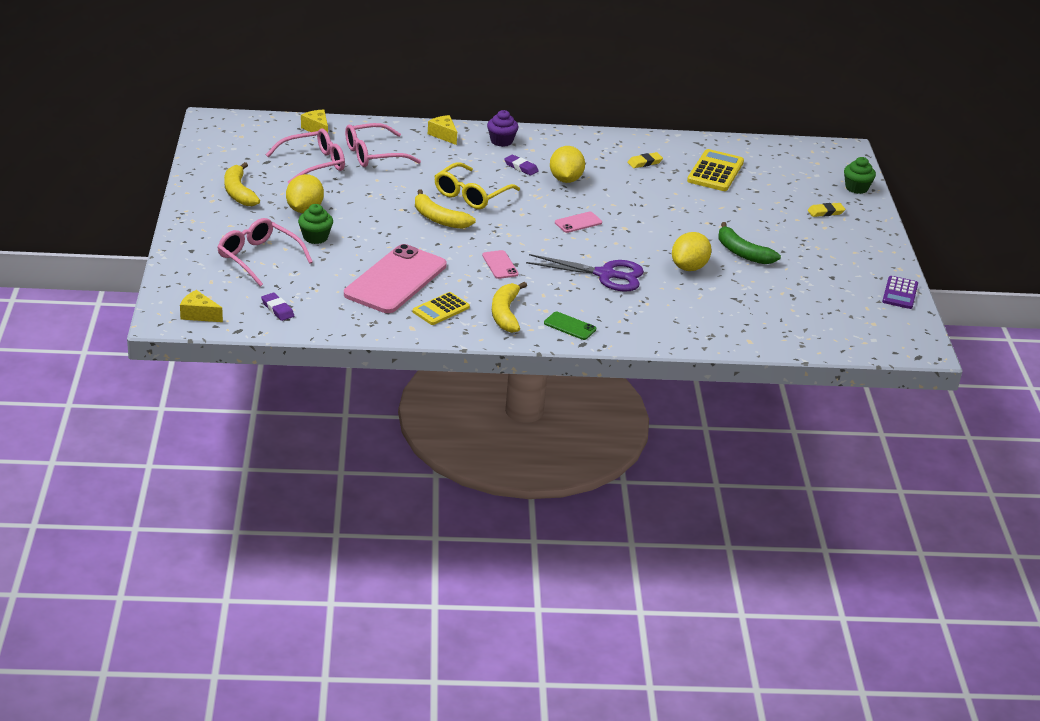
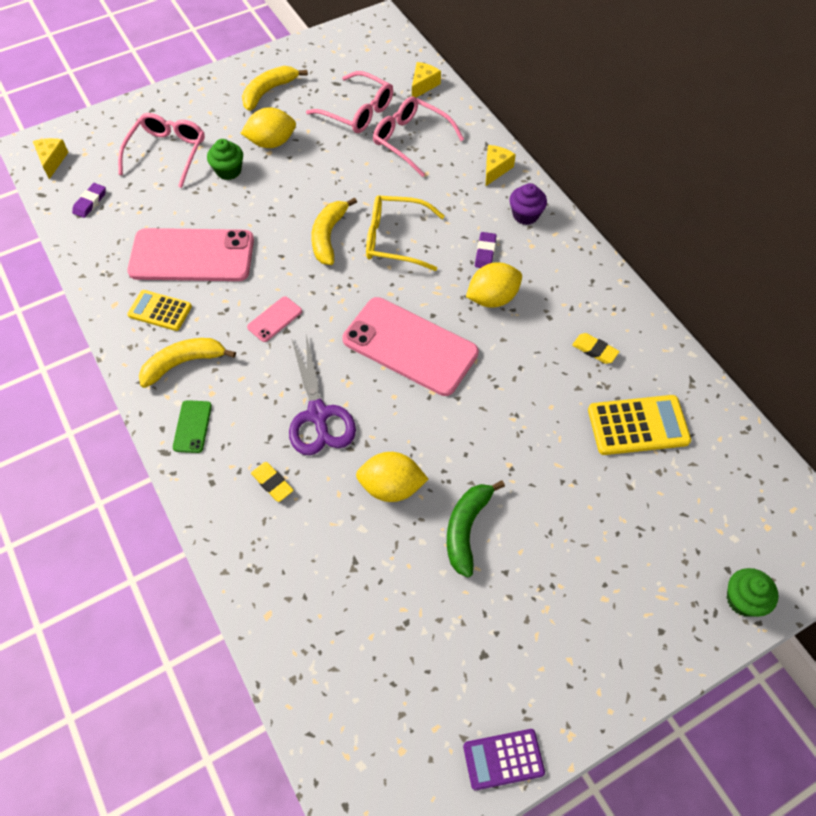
camera: 65 degrees right, 25 degrees up
(578, 223) = (410, 346): pink phone -> pink phone, size x2.34
(825, 212) = (644, 586): yellow eraser -> yellow eraser (272, 483)

